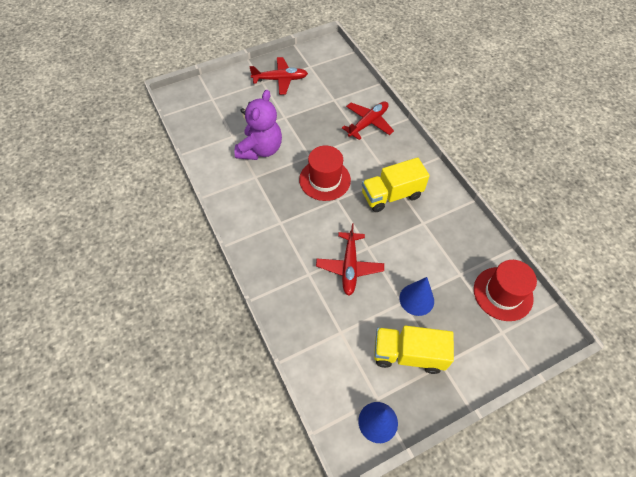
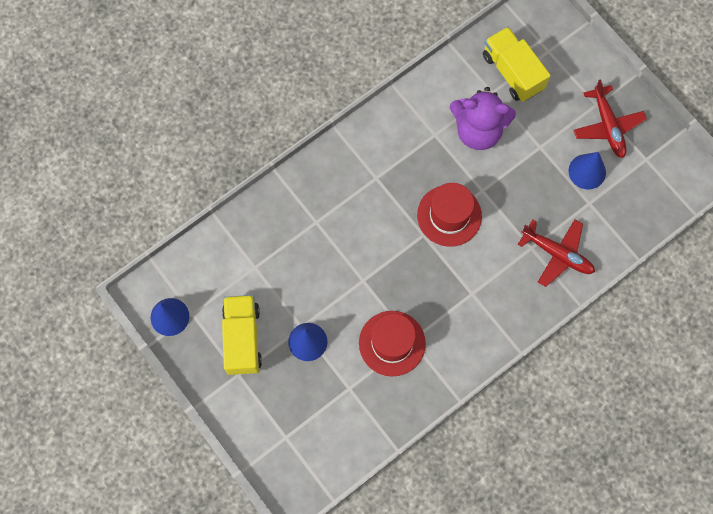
camera: 80 degrees right, 15 degrees up
(310, 96) = (587, 171): none -> blue cone
(349, 267) = (333, 264): red plane -> none
(391, 195) = (444, 298): yellow truck -> yellow truck (512, 72)
(503, 293) = (333, 438): red hat -> red hat (392, 343)

